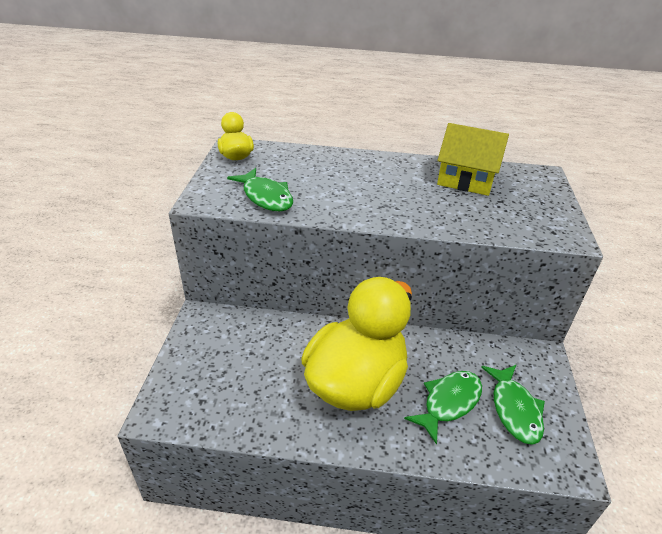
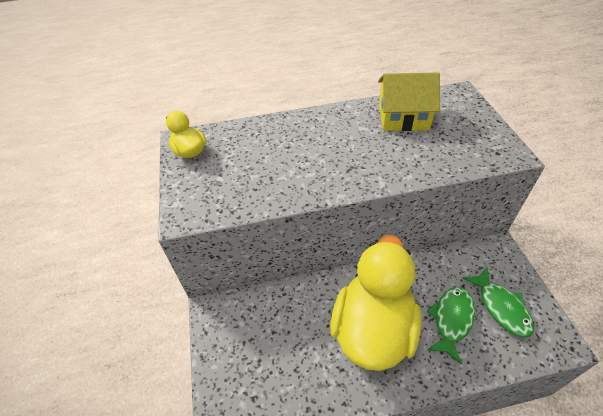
camera: 15 degrees left, 10 degrees up
(266, 197) = (242, 191): green fish -> none

